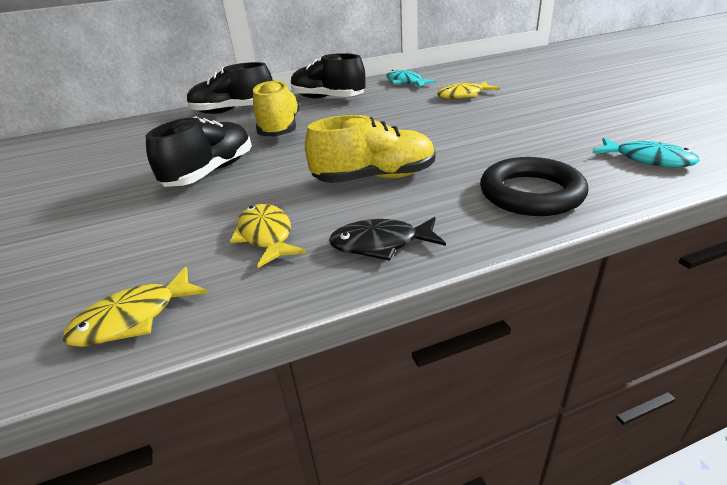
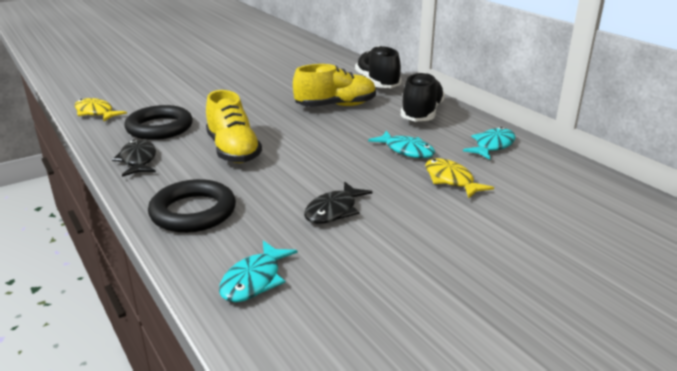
camera: 75 degrees right, 5 degrees down
(211, 172) = (251, 98): black shoe -> none
(266, 236) = (159, 128): yellow fish -> black ring
(404, 106) = (406, 150): none -> turquoise fish
(518, 131) = (334, 210): none -> black fish

